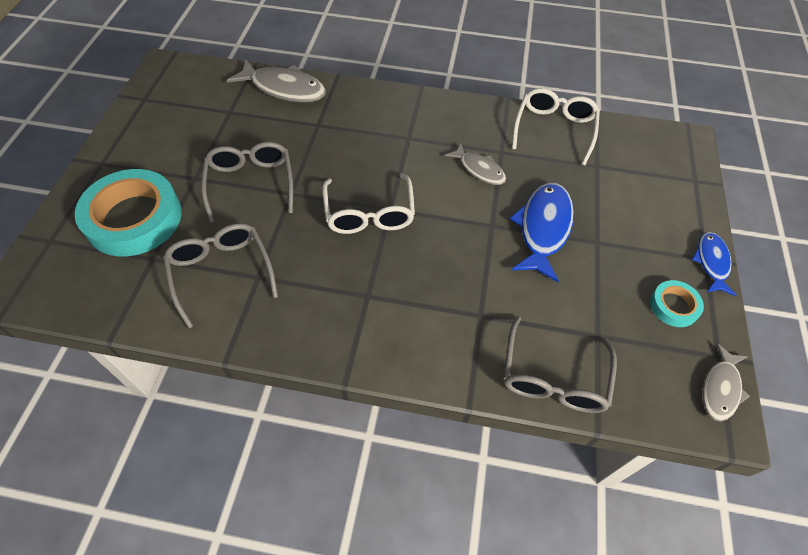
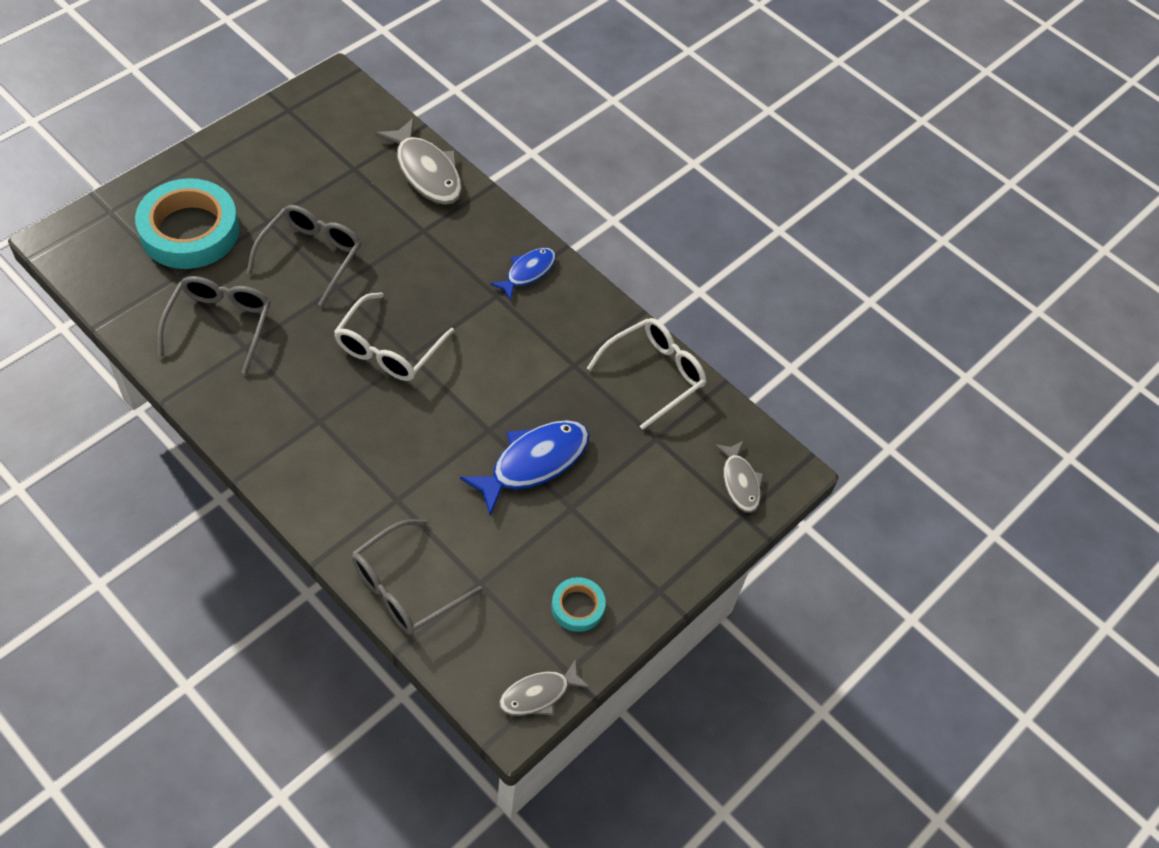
camera: 30 degrees right, 0 degrees up
(479, 169) = (533, 369): grey fish -> grey fish (739, 482)
(711, 262) = (661, 597): blue fish -> blue fish (528, 272)

